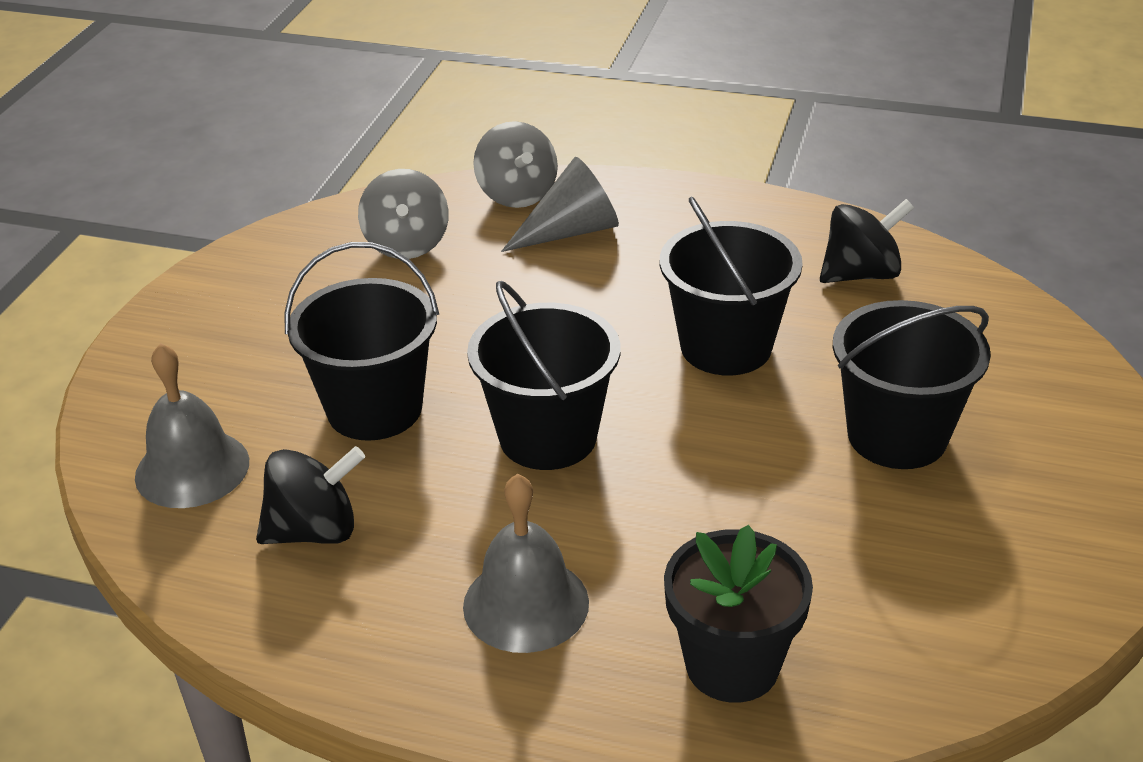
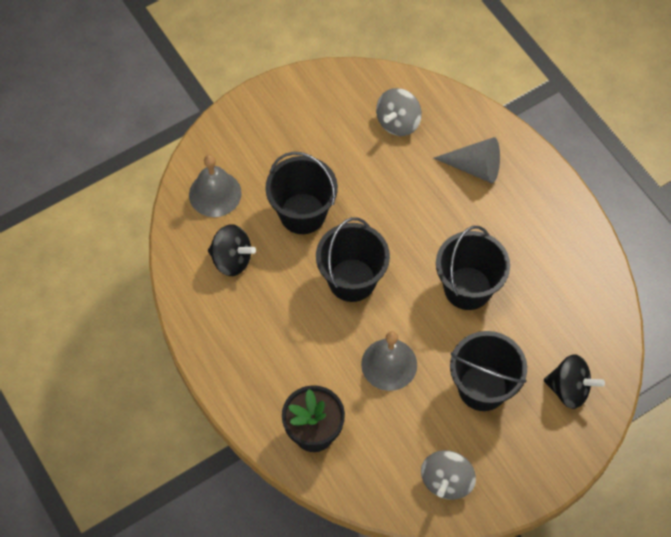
camera: 40 degrees right, 25 degrees up
(517, 195) = (475, 124): grey spinning top -> grey spinning top (446, 481)
(526, 604) = (272, 351): grey bell -> grey bell (389, 364)
(861, 274) = (571, 292): black spinning top -> black spinning top (569, 389)

